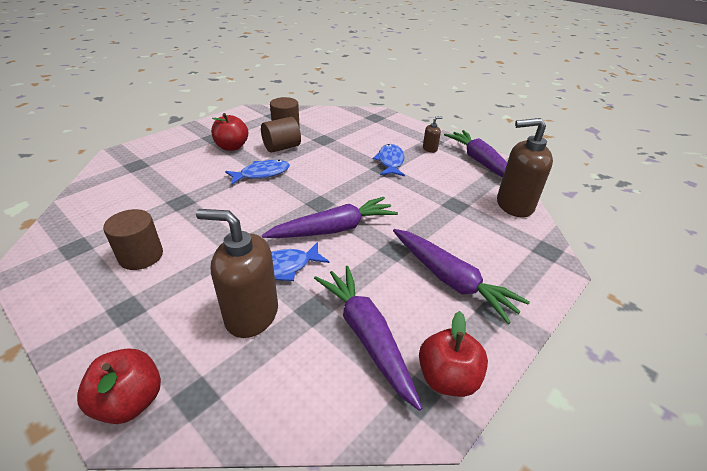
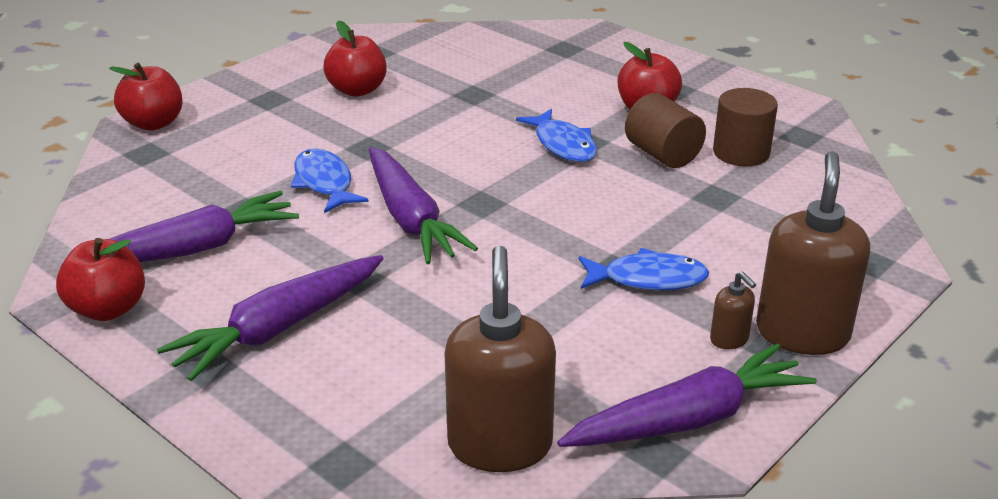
camera: 90 degrees right, 5 degrees down
(141, 256) = (357, 90): brown cylinder -> red apple
(251, 314) = (245, 169): brown soap dispenser -> brown soap dispenser (802, 333)

